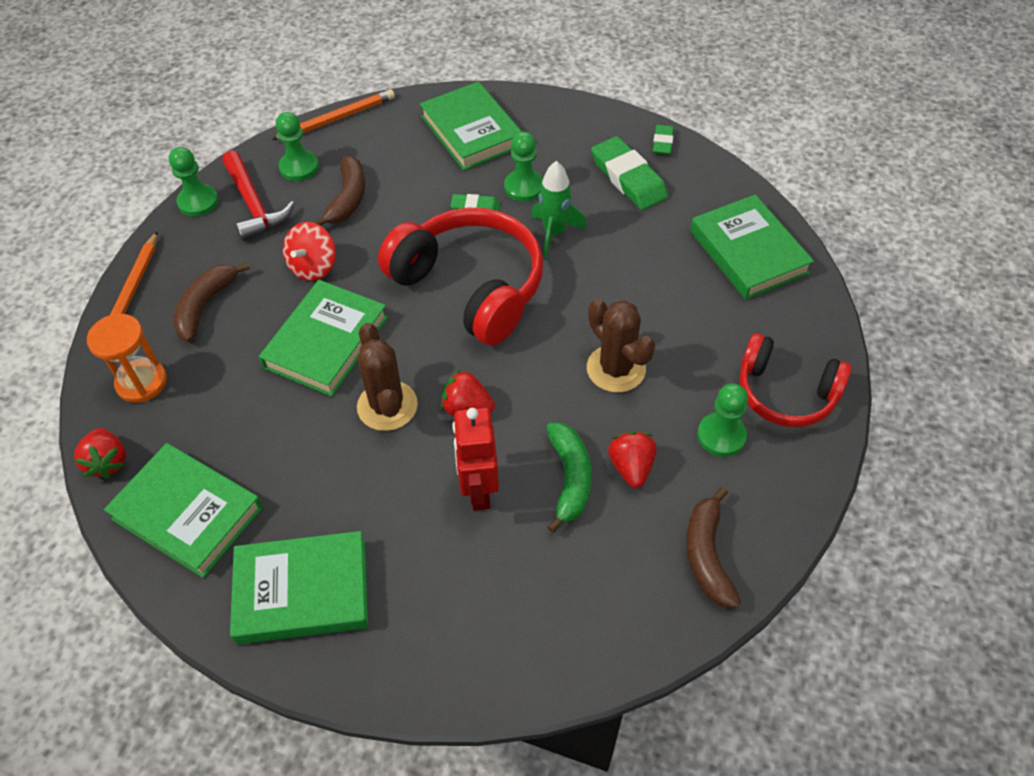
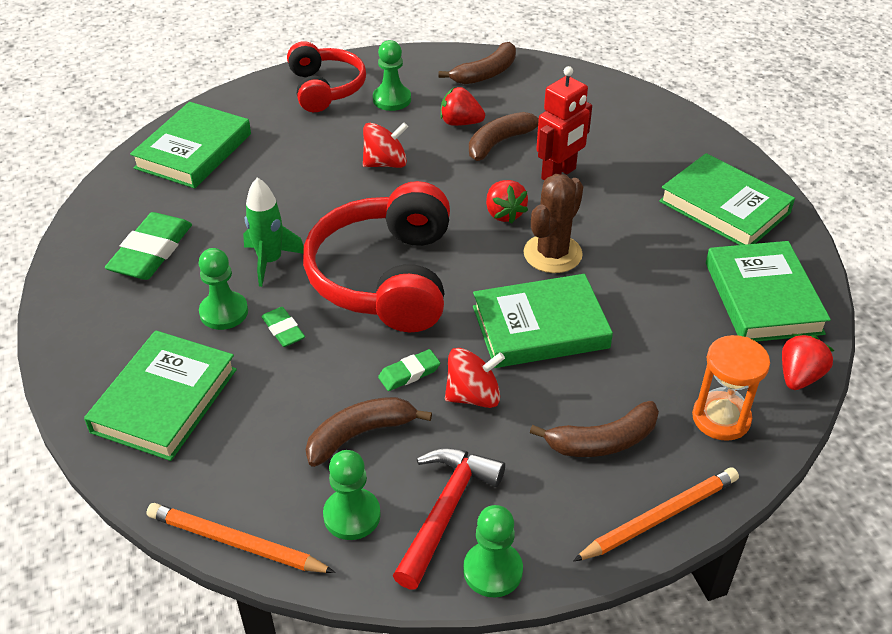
camera: 130 degrees left, 10 degrees down
(570, 478) = (500, 142): green banana -> brown banana
(616, 369) = (385, 163): brown cactus -> red spinning top
(631, 467) = (460, 123): red strawberry -> red strawberry turned 60 degrees clockwise
(662, 142) = (76, 253): green eraser -> green eraser (409, 373)

